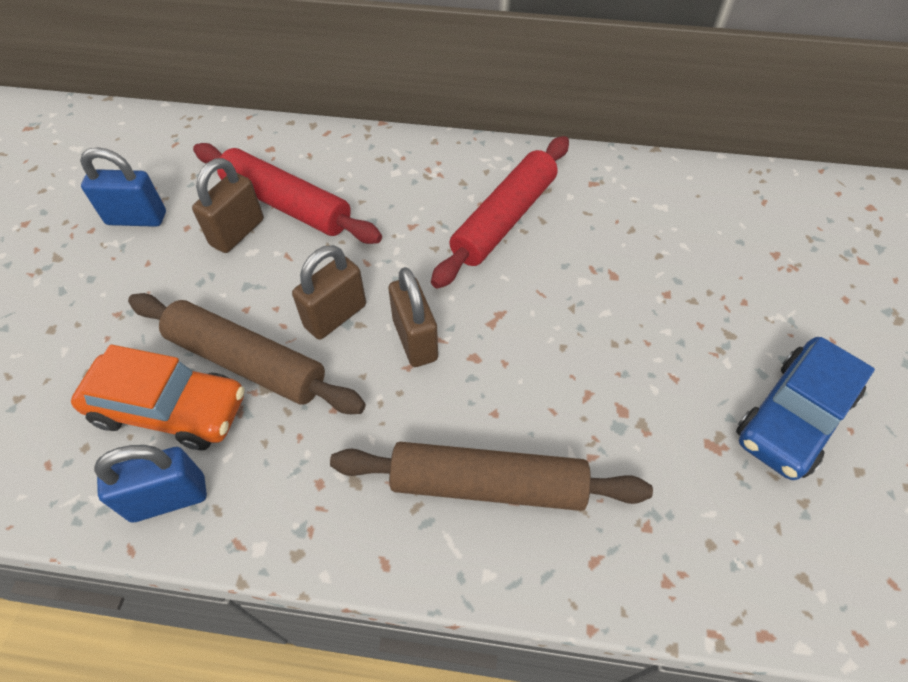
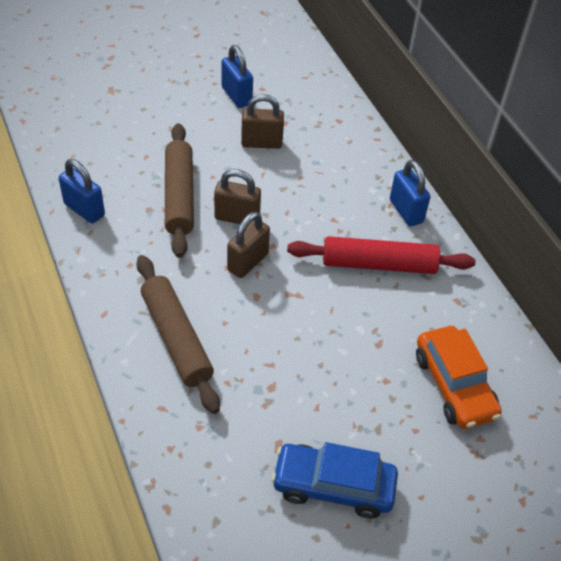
camera: 55 degrees right, 5 degrees down
(169, 409) = (130, 181): orange car -> orange car (454, 385)
(286, 204) = (300, 152): red rolling pin -> none
(447, 161) = (406, 211): none -> blue padlock

